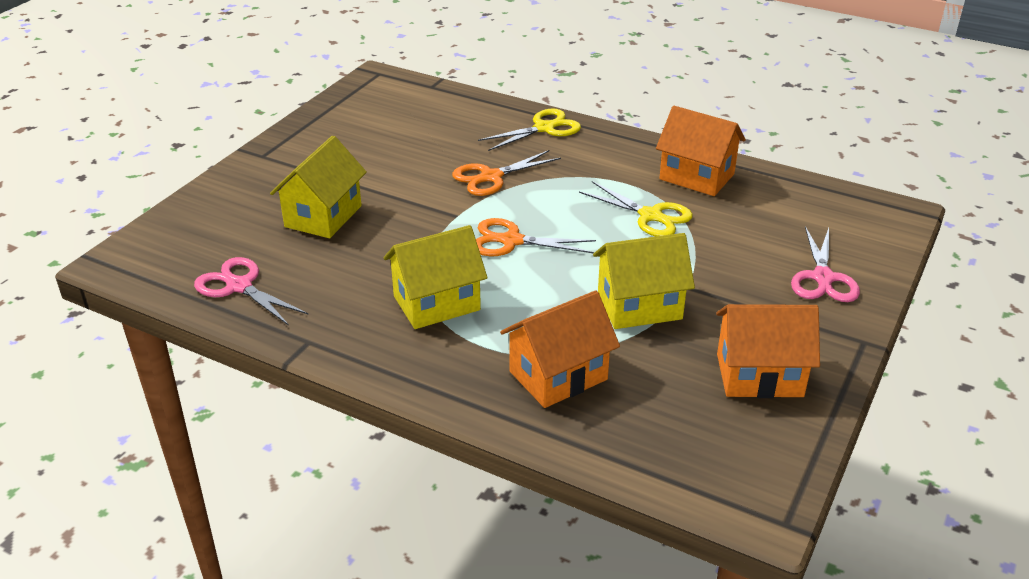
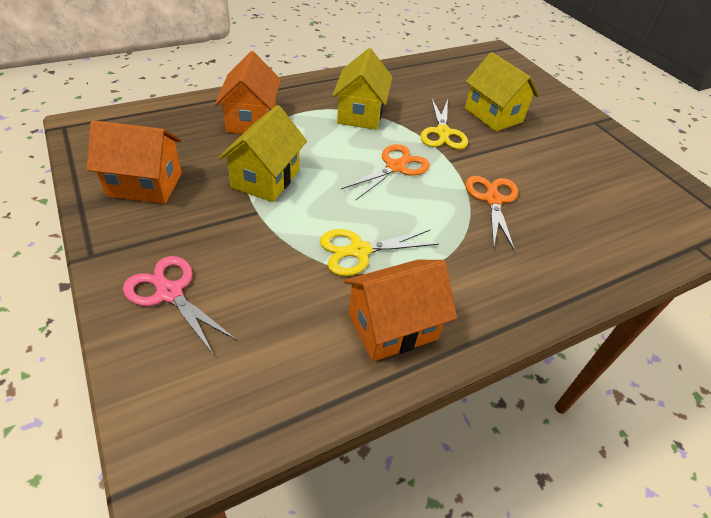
camera: 120 degrees right, 10 degrees up
(239, 286) = (441, 71): pink scissors -> none
(544, 128) = (564, 274): yellow scissors -> yellow scissors (442, 132)
(759, 375) = (145, 184): orange house -> orange house turned 60 degrees clockwise

